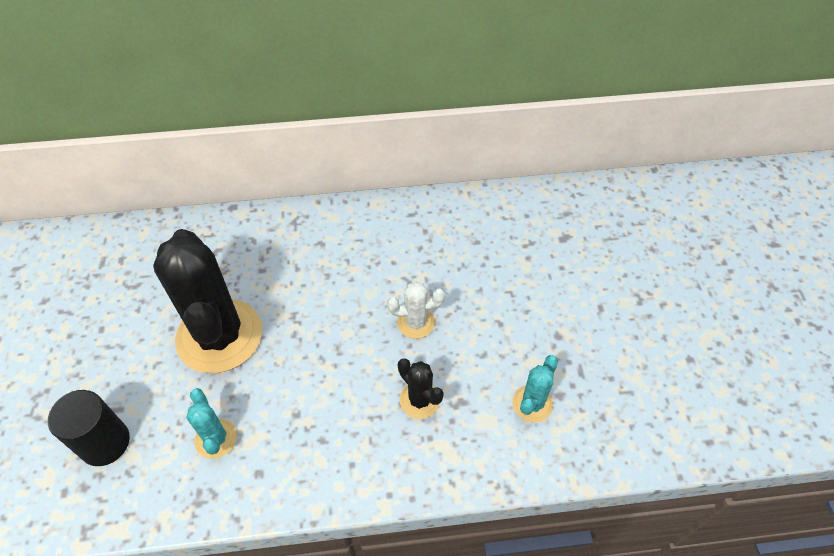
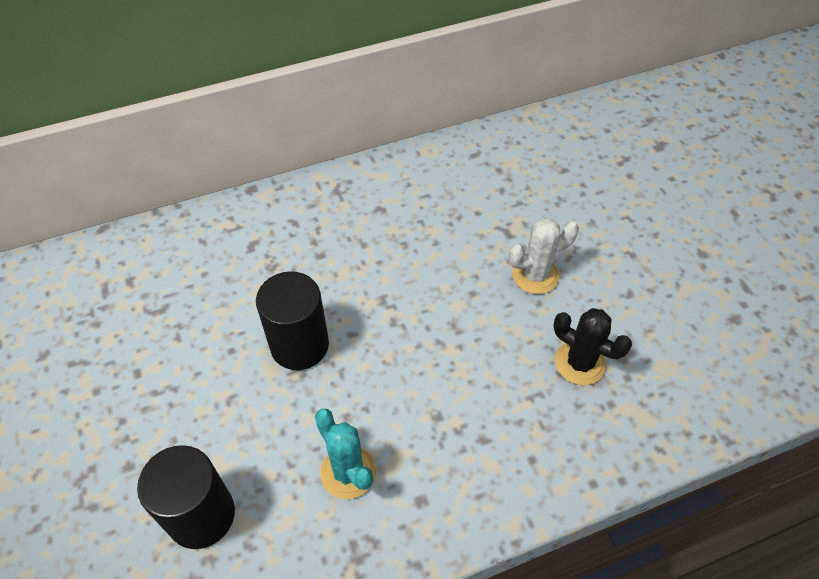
camera: 15 degrees left, 0 degrees up
(219, 336) = (299, 345): black cactus -> black cylinder
(532, 403) = (710, 335): turquoise cactus -> none

